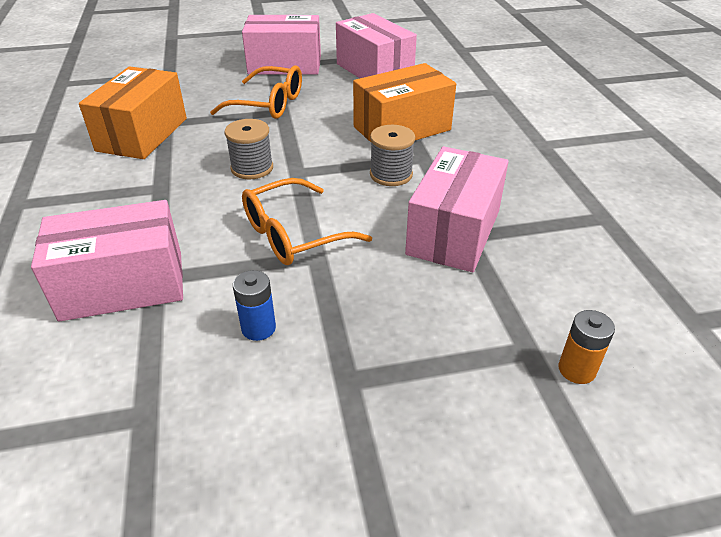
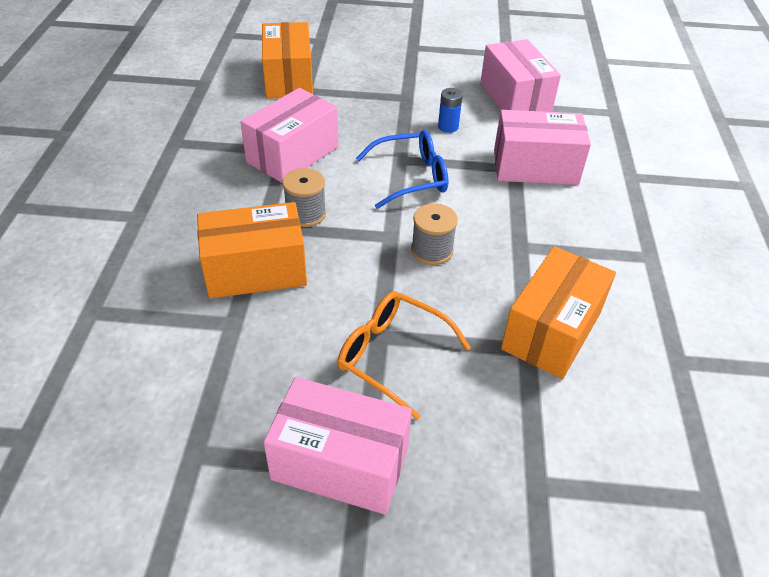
camera: 165 degrees left, 5 degrees up
(293, 234) = (411, 177): orange glasses -> blue glasses
(374, 70) = (210, 405): pink box -> pink box (515, 98)
(576, 369) = (288, 79): orange battery -> orange box

